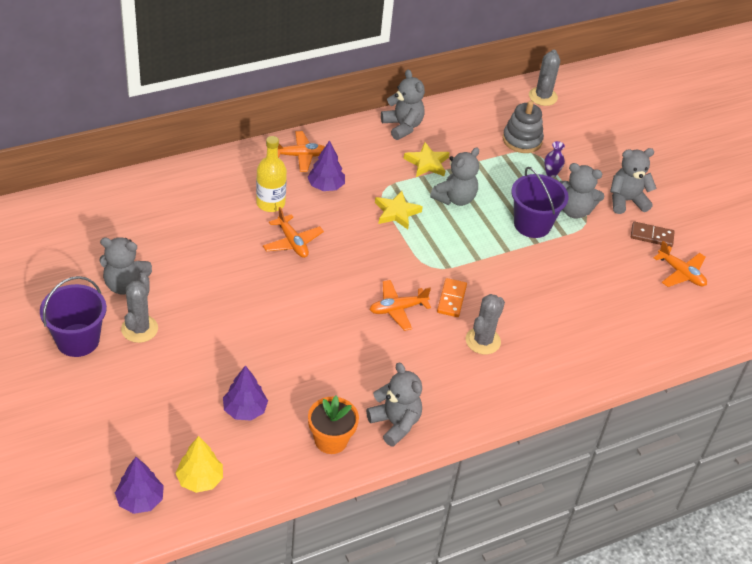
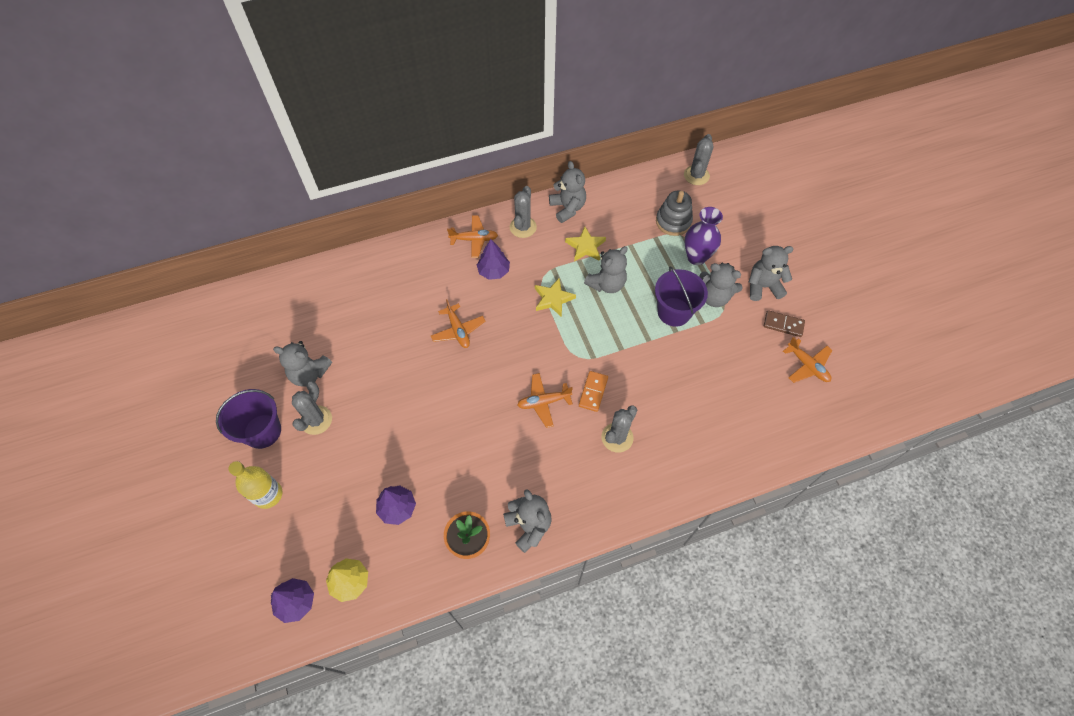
camera: 10 degrees right, 15 degrees up
(270, 203) = (443, 289): yellow bottle -> yellow bottle (268, 494)
(354, 144) = (523, 227): none -> grey cactus
(551, 173) = (696, 257): purple vase -> purple vase, size x1.92

